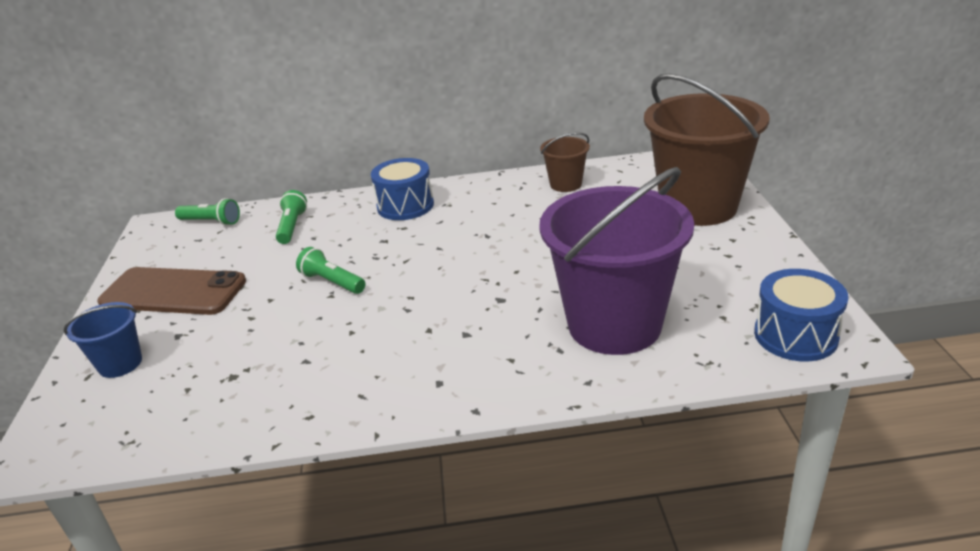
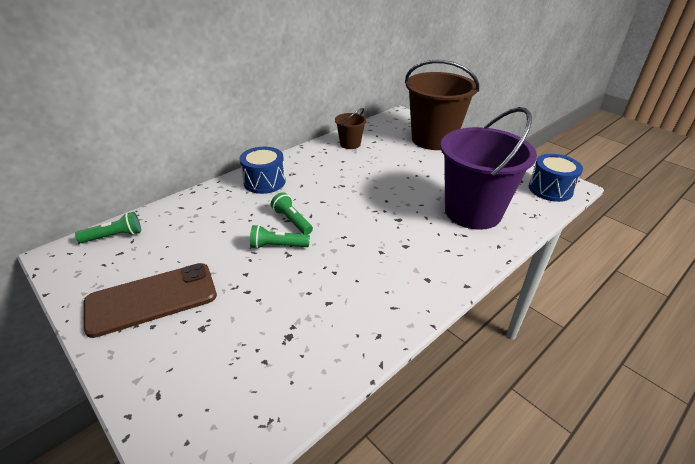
camera: 40 degrees left, 5 degrees up
(120, 364) = (177, 371): blue bucket -> none
(292, 226) = (194, 219): green flashlight -> green flashlight (292, 221)

